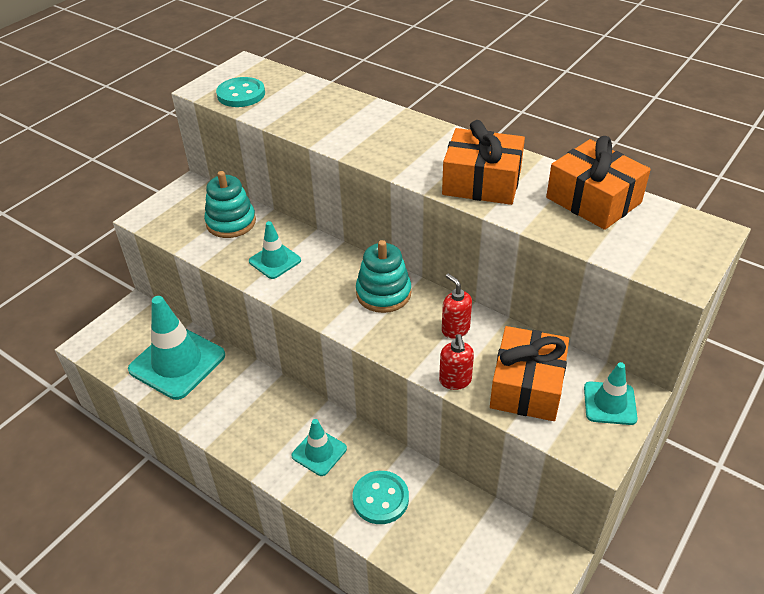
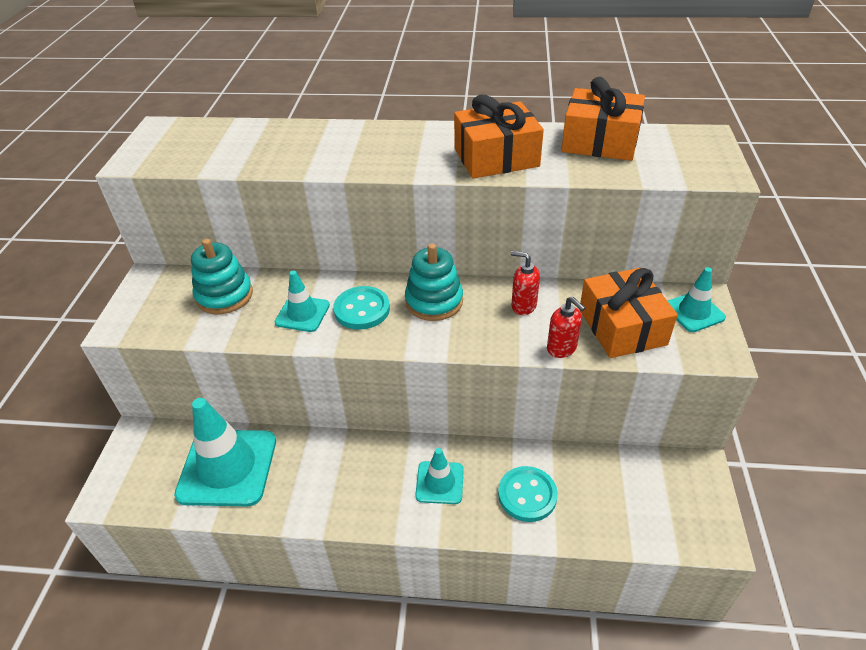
camera: 30 degrees left, 0 degrees up
(241, 94) = (182, 155): turquoise button -> turquoise button (362, 310)

